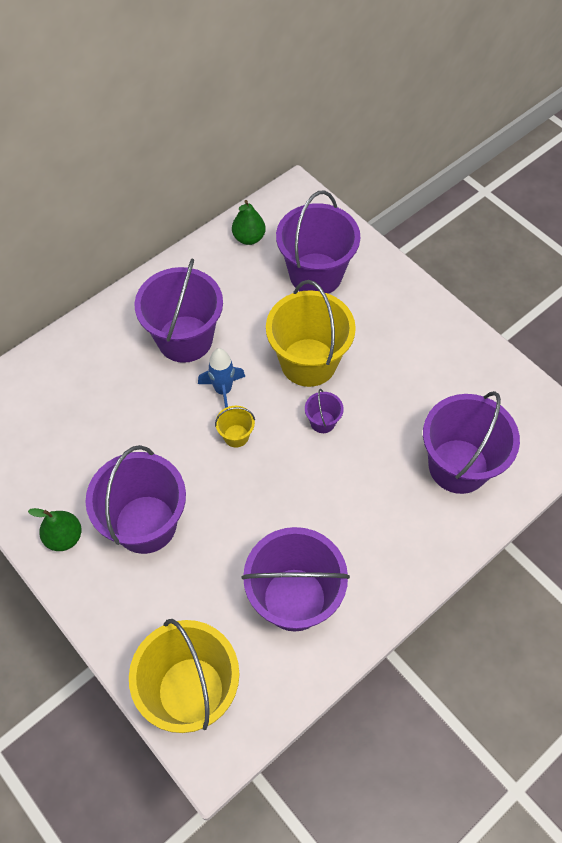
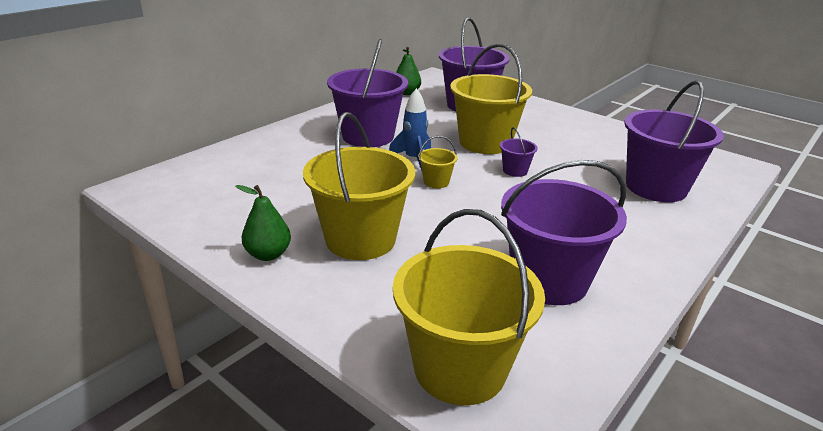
camera: 10 degrees left, 30 degrees down
(145, 524) = (360, 239): purple bucket -> yellow bucket

